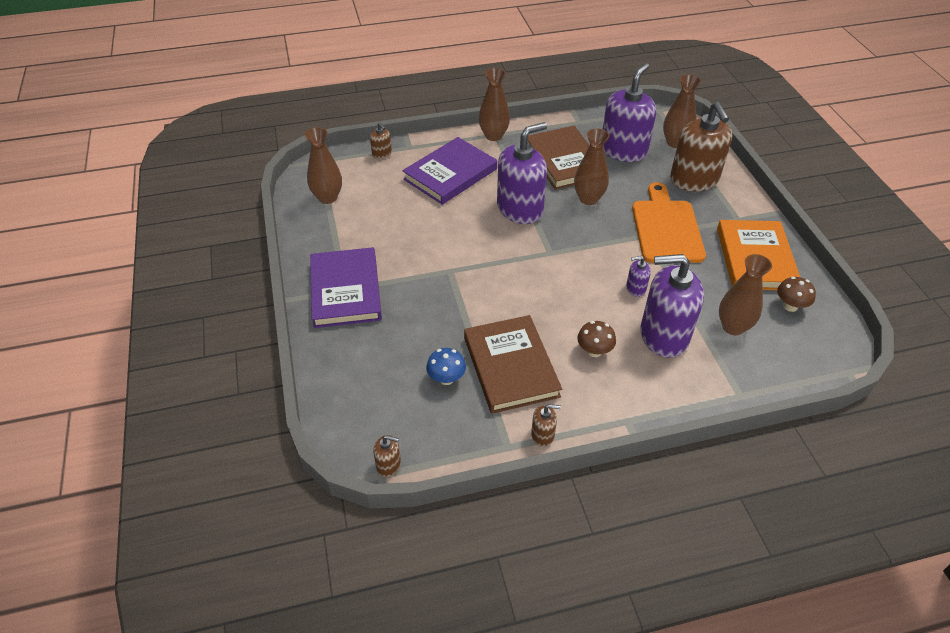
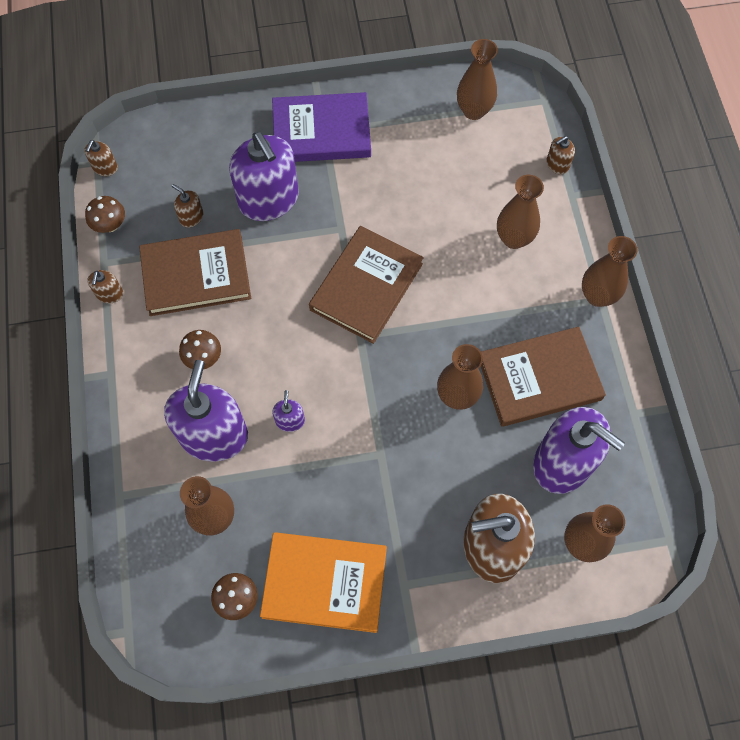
camera: 95 degrees right, 20 degrees up
(446, 378) = (191, 217): blue mushroom -> brown soap dispenser
(450, 174) = (514, 238): purple book -> brown vase
(462, 447) = (110, 225): none -> brown mushroom
(505, 251) = (366, 286): none -> brown book
(520, 209) = (441, 311): purple soap dispenser -> purple soap dispenser (269, 200)
(666, 228) = (392, 483): orange cutting board -> none

